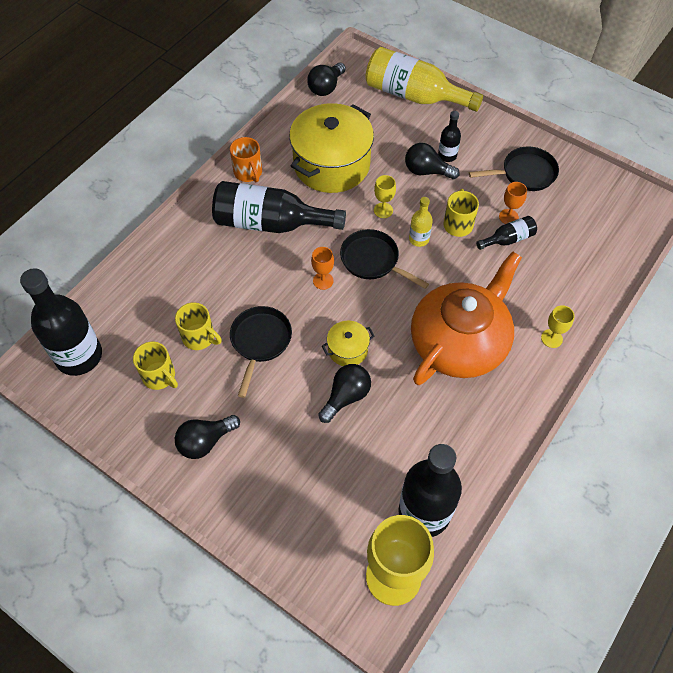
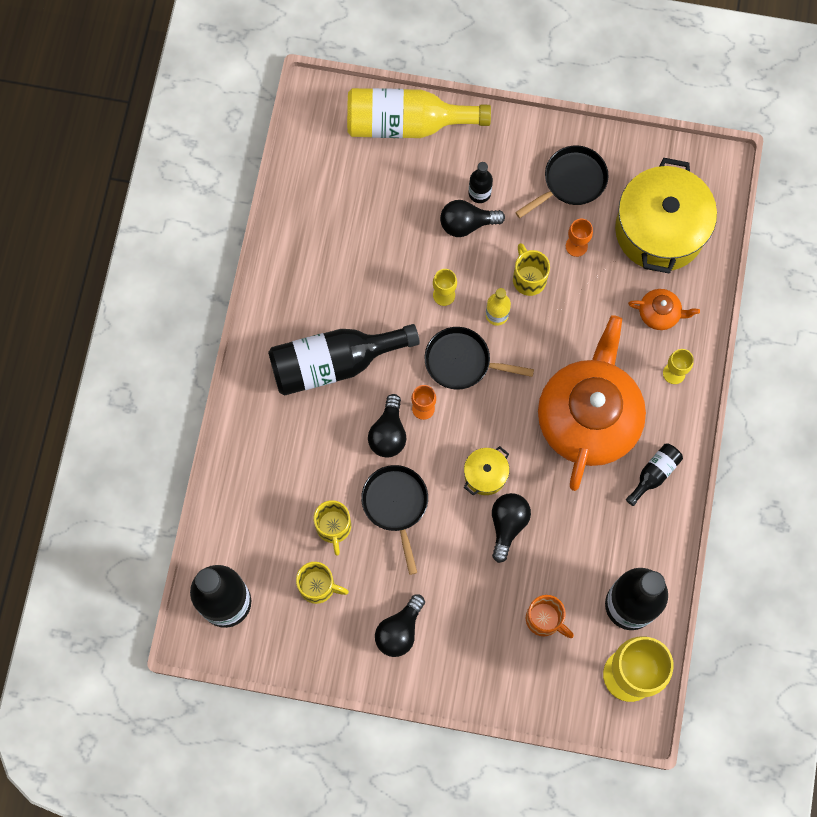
camera: 25 degrees left, 15 degrees up
(199, 337) = (333, 527): yellow mug -> yellow mug turned 75 degrees clockwise
(248, 173) = (276, 310): orange mug -> orange mug (544, 619)
(326, 87) = (301, 154): black light bulb -> black light bulb (388, 433)
(331, 165) = (361, 260): yellow pot -> yellow pot (659, 230)
(508, 239) = (587, 275): black bottle -> black bottle (654, 474)
(558, 289) = (659, 313): none -> orange teapot

